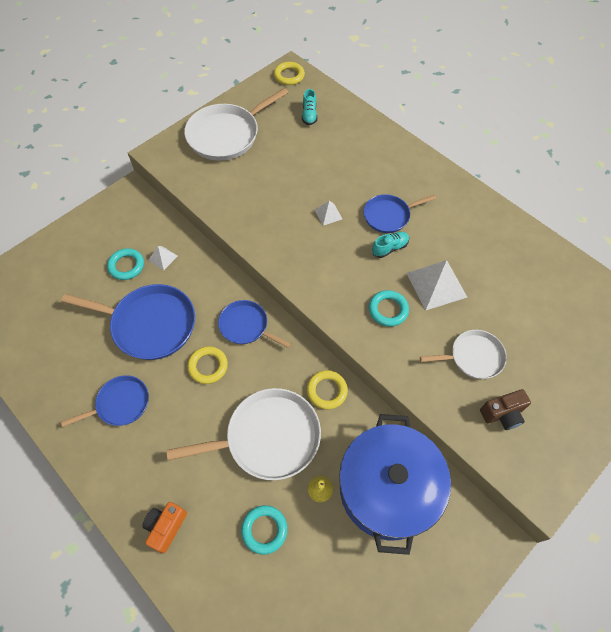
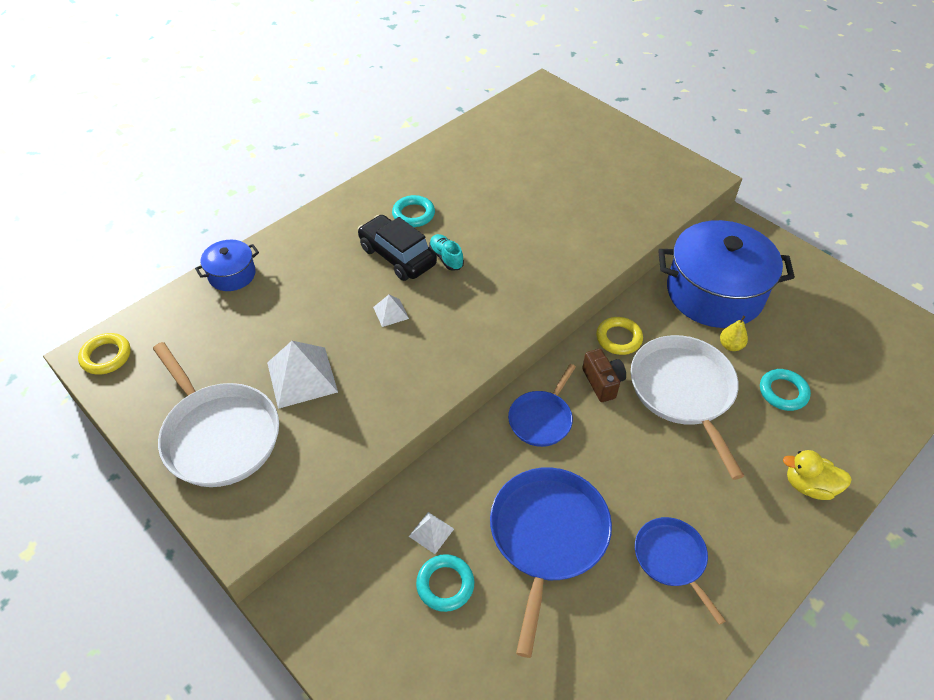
camera: 90 degrees left, 10 degrees down
(166, 527) = (809, 486): orange camera -> yellow duck
(208, 366) = (603, 458): yellow ring -> none
(309, 115) = (201, 331): turquoise shoe -> none
(362, 122) = (232, 274): none -> blue pot
(388, 310) = (531, 264): turquoise ring -> turquoise ring (413, 214)
(389, 216) = (397, 256): blue pan -> black car
(436, 285) = (496, 223): white pyramid -> white pyramid (302, 377)
(473, 357) = (581, 205): white pan -> none
(502, 414) = (638, 192): brown camera -> brown camera (602, 382)

